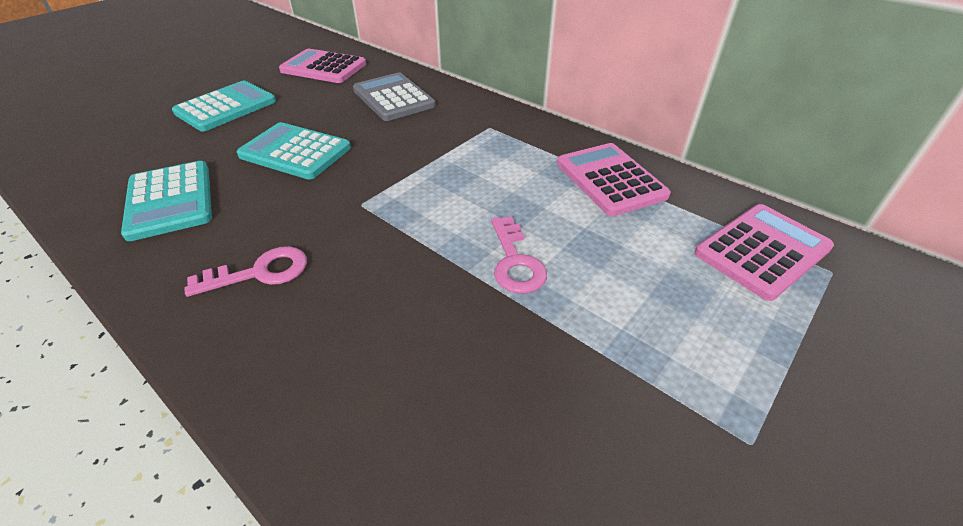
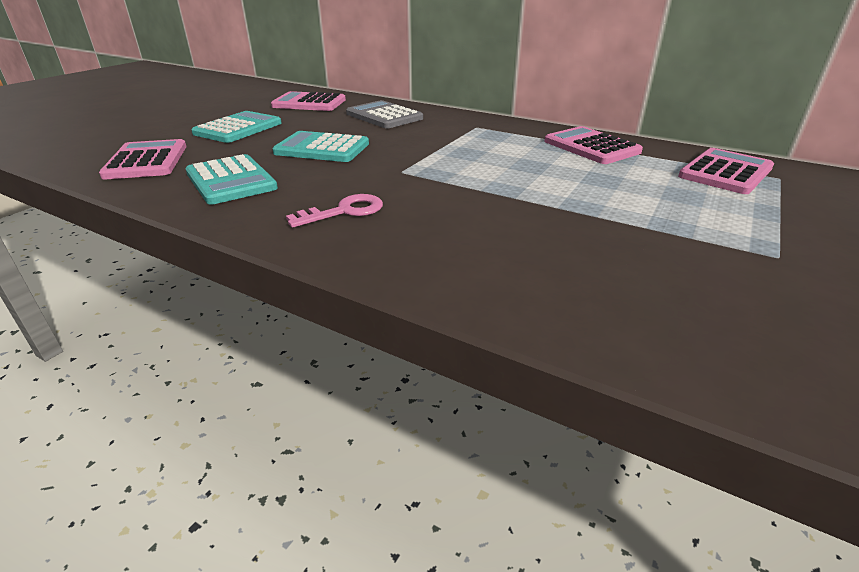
camera: 10 degrees left, 10 degrees down
(105, 156) = (146, 161): none -> pink calculator
(515, 262) = (549, 190): pink key -> none

